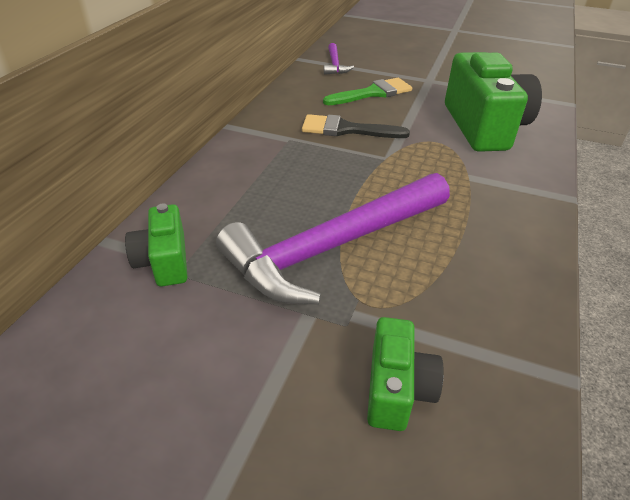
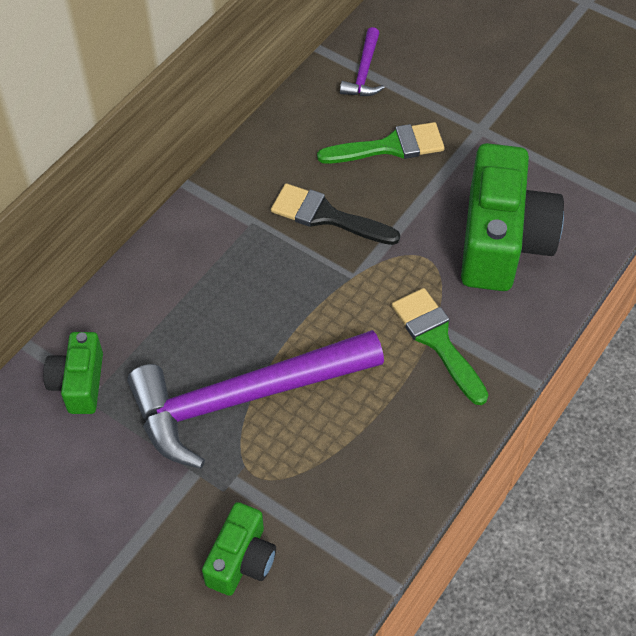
camera: 15 degrees right, 15 degrees up
(476, 184) = (437, 340): none -> green brush

